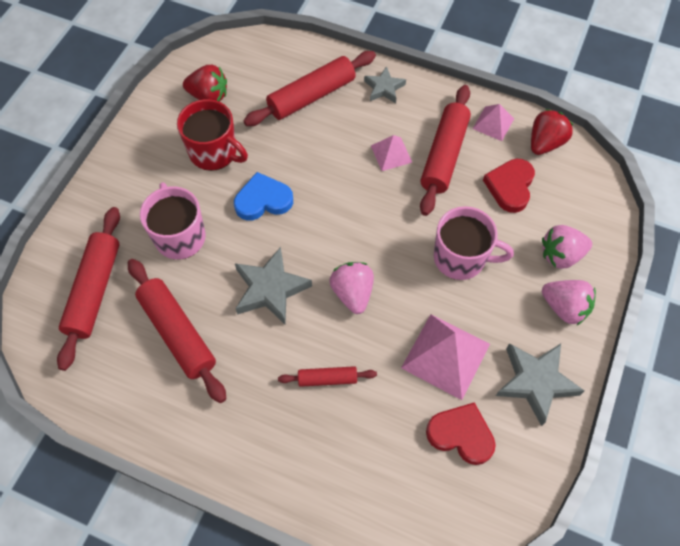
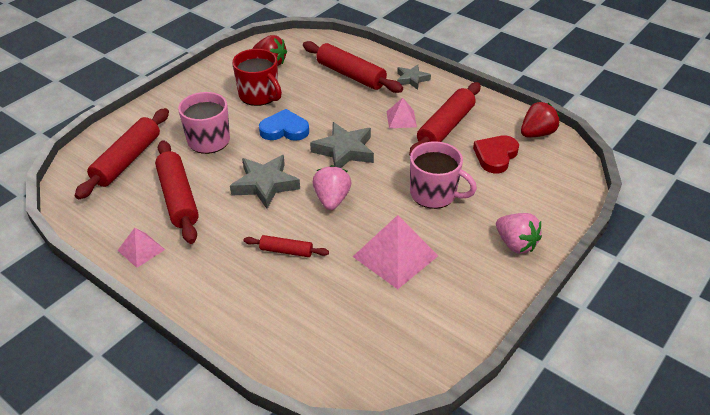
camera: 15 degrees right, 20 degrees down
(311, 96) = (351, 75): red rolling pin -> red rolling pin turned 60 degrees clockwise
(461, 435) = (387, 313): red heart -> none
(493, 123) = (496, 114): pink pyramid -> pink pyramid (141, 250)
(535, 382) = (470, 290): grey star -> grey star (344, 151)
(561, 255) = (525, 208): pink strawberry -> none

